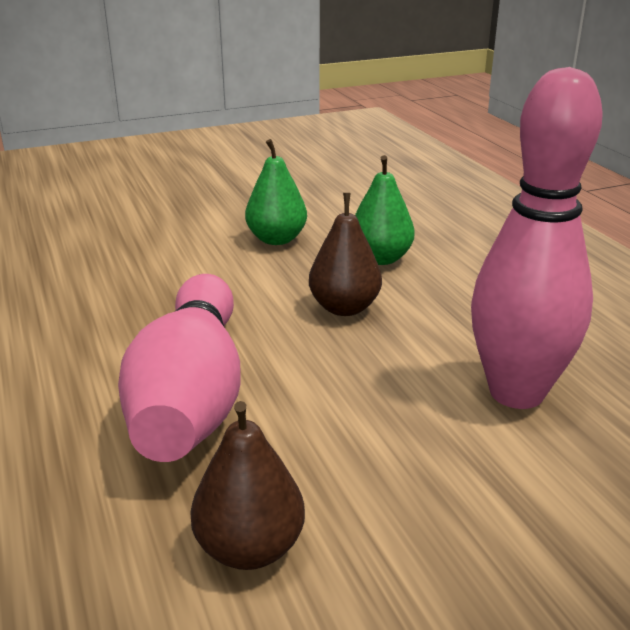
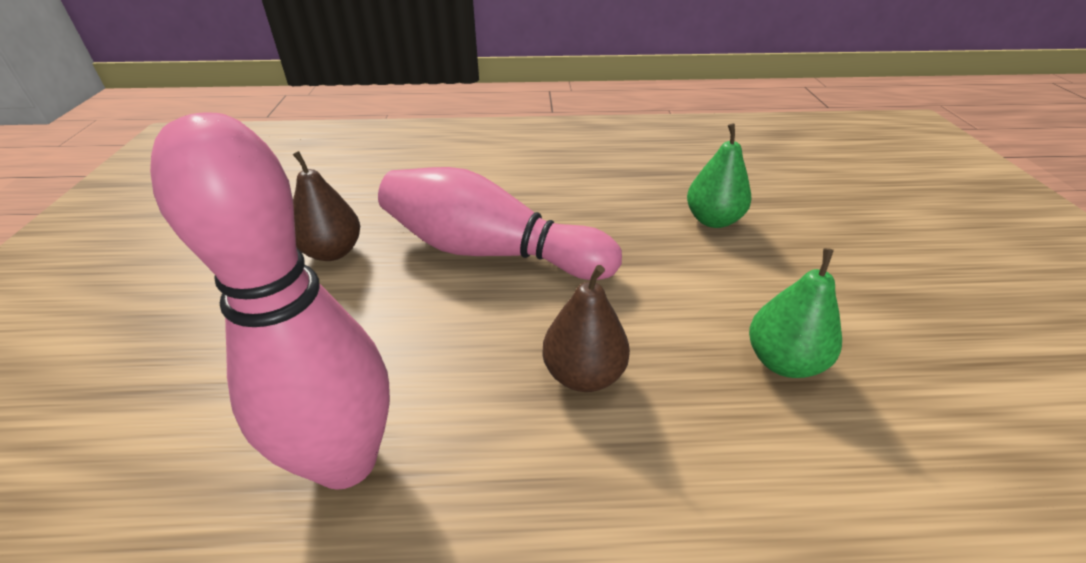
camera: 110 degrees right, 10 degrees up
(380, 258) = (708, 457): green pear -> green pear (713, 220)

